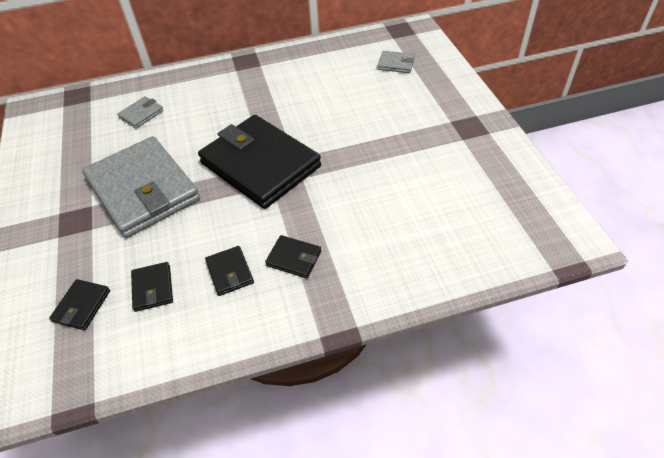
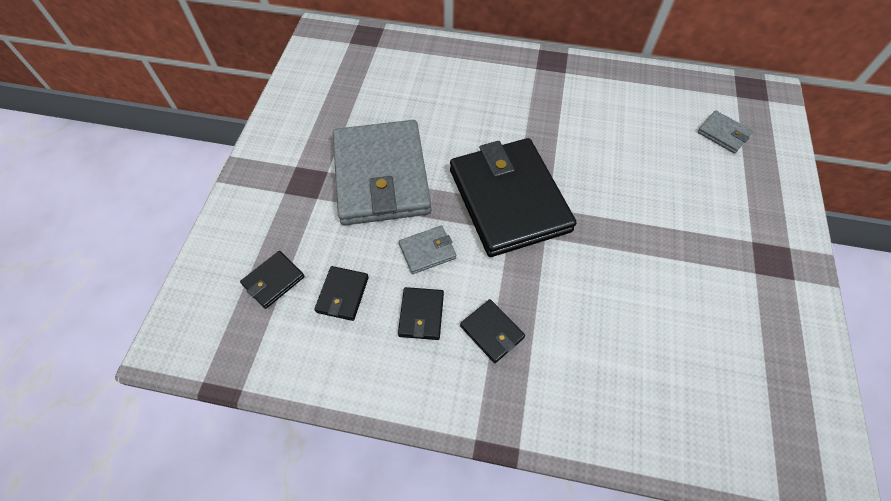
camera: 25 degrees right, 10 degrees up
(141, 114) = (417, 84): grey wallet -> grey wallet (427, 251)

